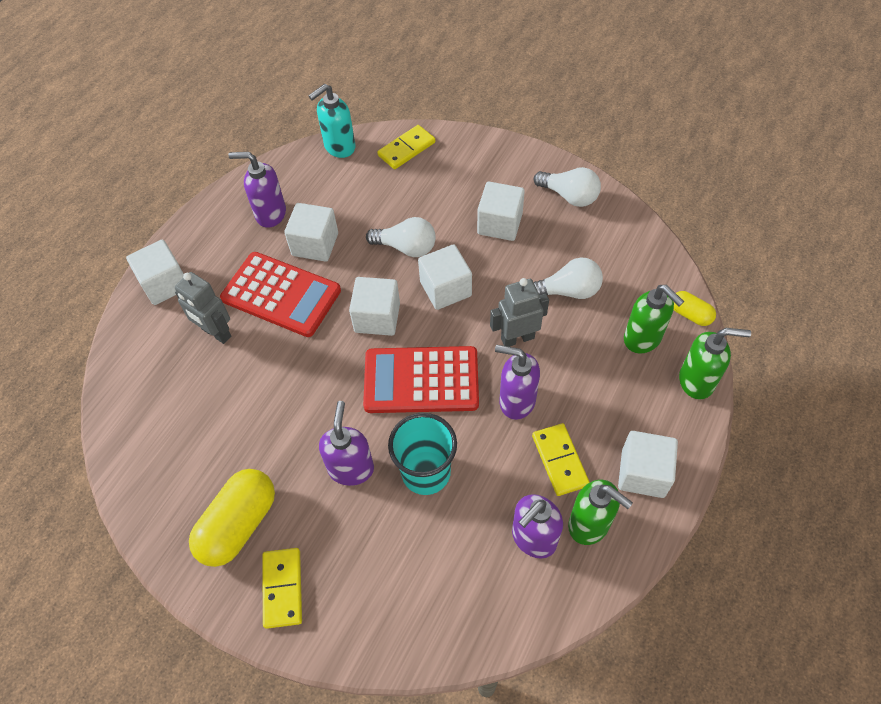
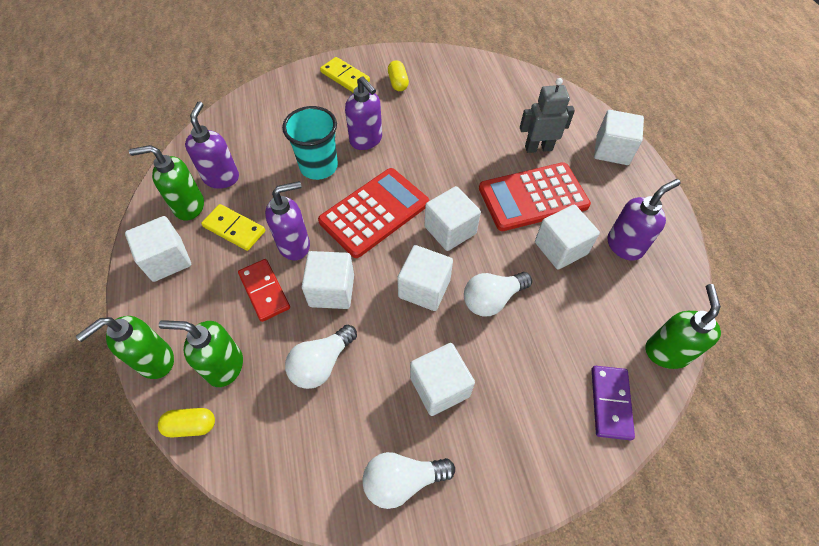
camera: 135 degrees right, 0 degrees up
(239, 524) = (398, 83): yellow capsule -> yellow capsule, size x0.52
(339, 147) = (666, 352): turquoise soap dispenser -> green soap dispenser
(406, 149) = (610, 403): yellow domino -> purple domino
(517, 338) = (332, 290): grey robot -> white cube
(572, 377) = (264, 291): none -> red domino

